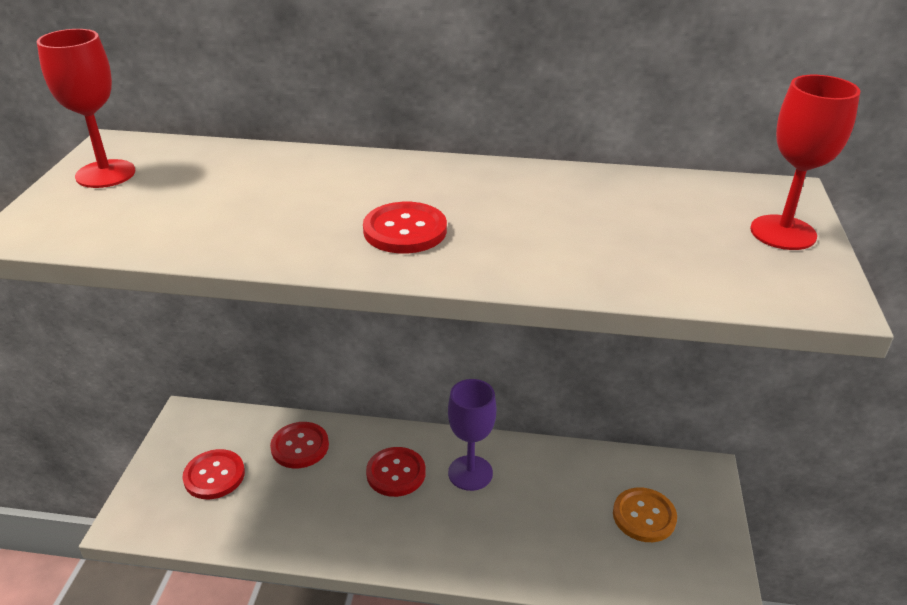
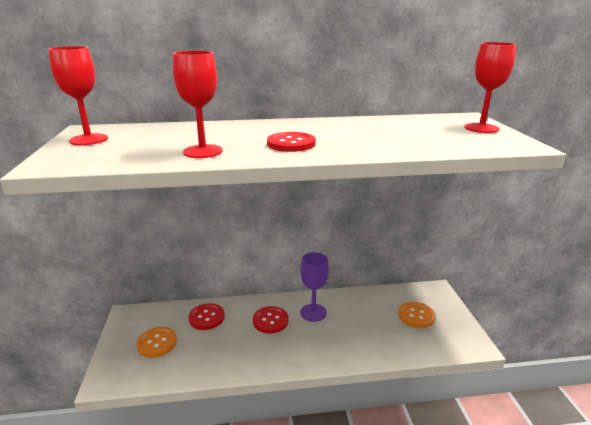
camera: 15 degrees left, 10 degrees down
(214, 476) = (157, 343): red button -> orange button
(255, 231) = (203, 151): none -> red goblet

